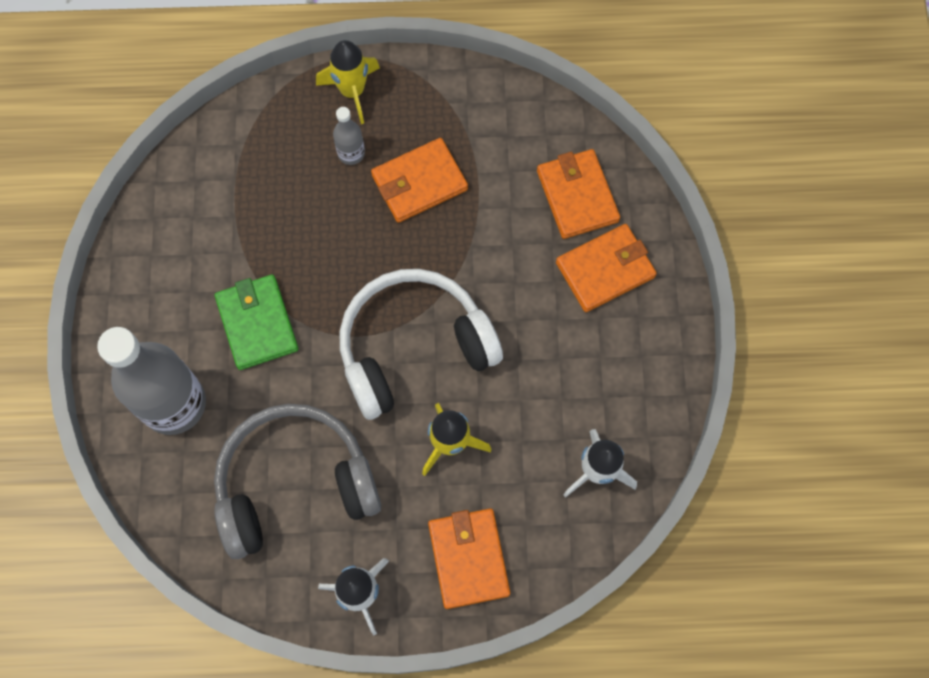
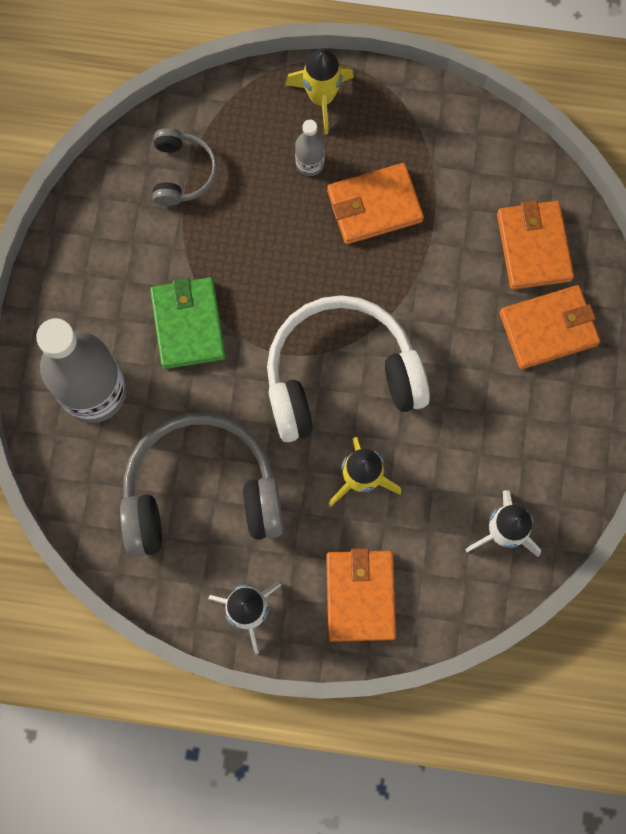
camera: 10 degrees right, 5 degrees up
(230, 181) = (182, 172): none -> grey headphones

